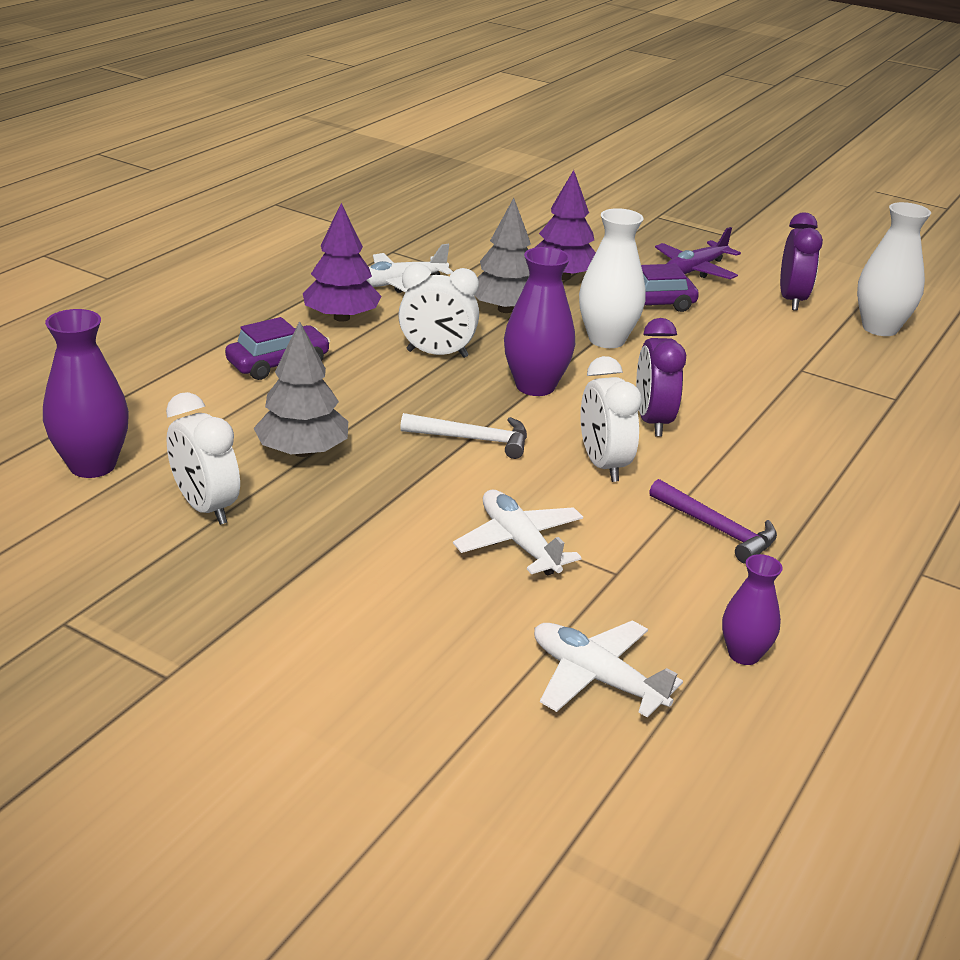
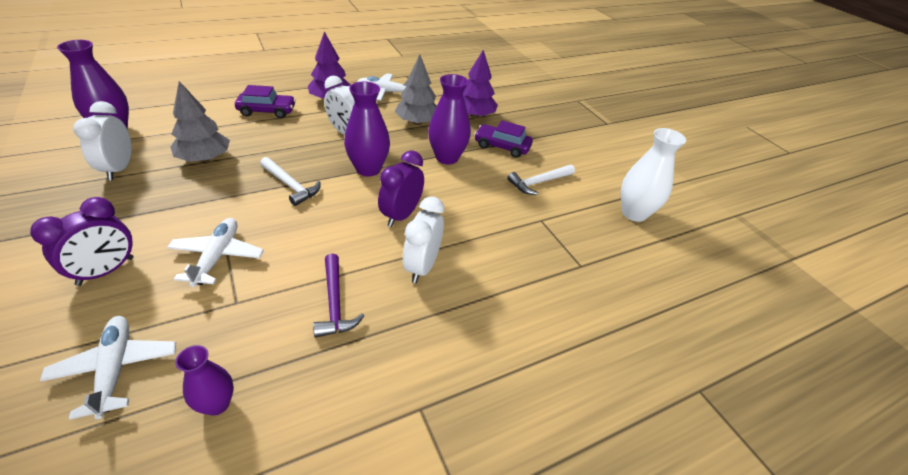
camera: 30 degrees right, 10 degrees up
(603, 465) = (333, 230): white clock -> white clock (422, 267)
(606, 340) = (447, 157): white vase -> purple vase
(695, 270) = (558, 136): purple plane -> none
(746, 331) = (539, 182): none -> white hammer
(792, 300) = (596, 174): purple clock -> purple clock (106, 271)

